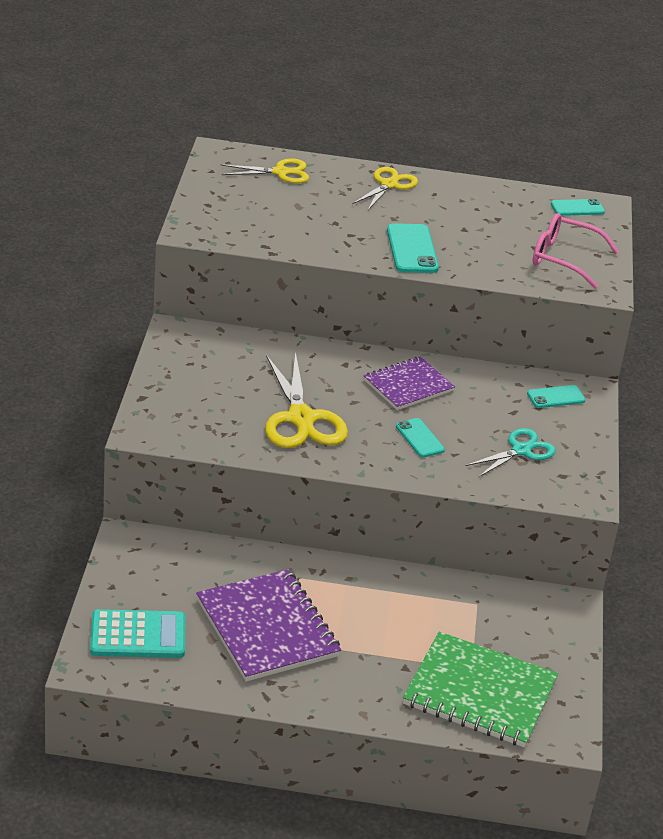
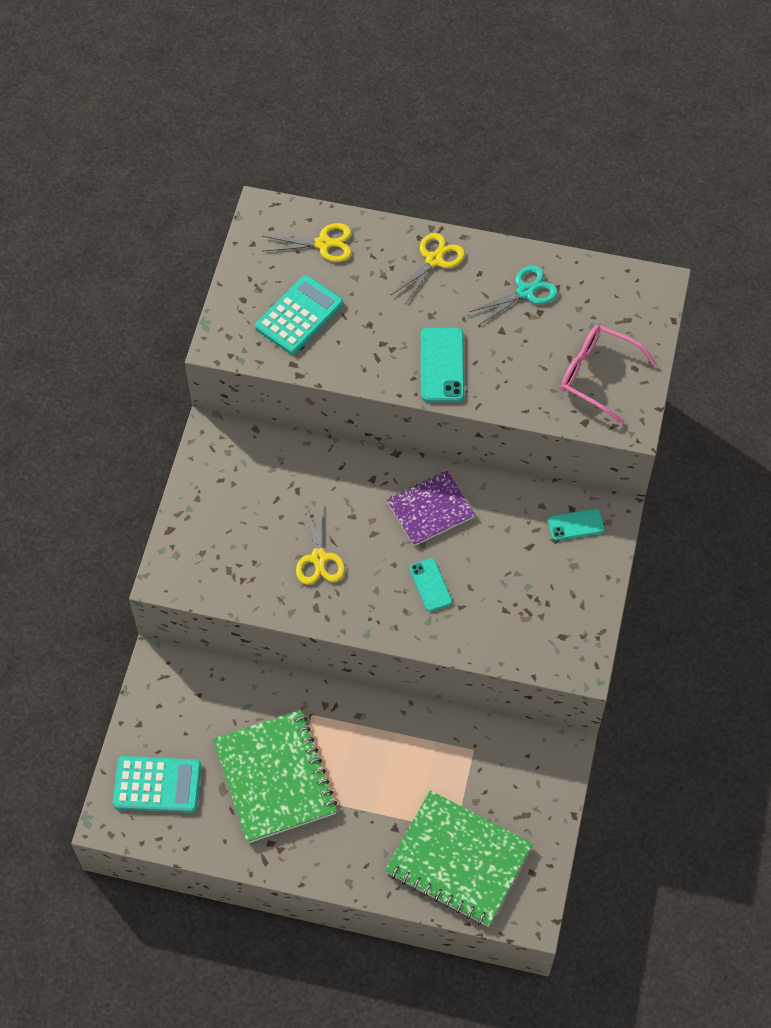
camera: 10 degrees right, 25 degrees up
(265, 215) = (299, 315): none -> turquoise calculator
(267, 628) = (275, 777): purple notebook -> green notebook
(301, 418) = (319, 558): yellow scissors -> yellow scissors, size x0.62
(521, 450) = (527, 602): turquoise scissors -> turquoise scissors (525, 292)
(577, 208) = (628, 292): turquoise phone -> none

